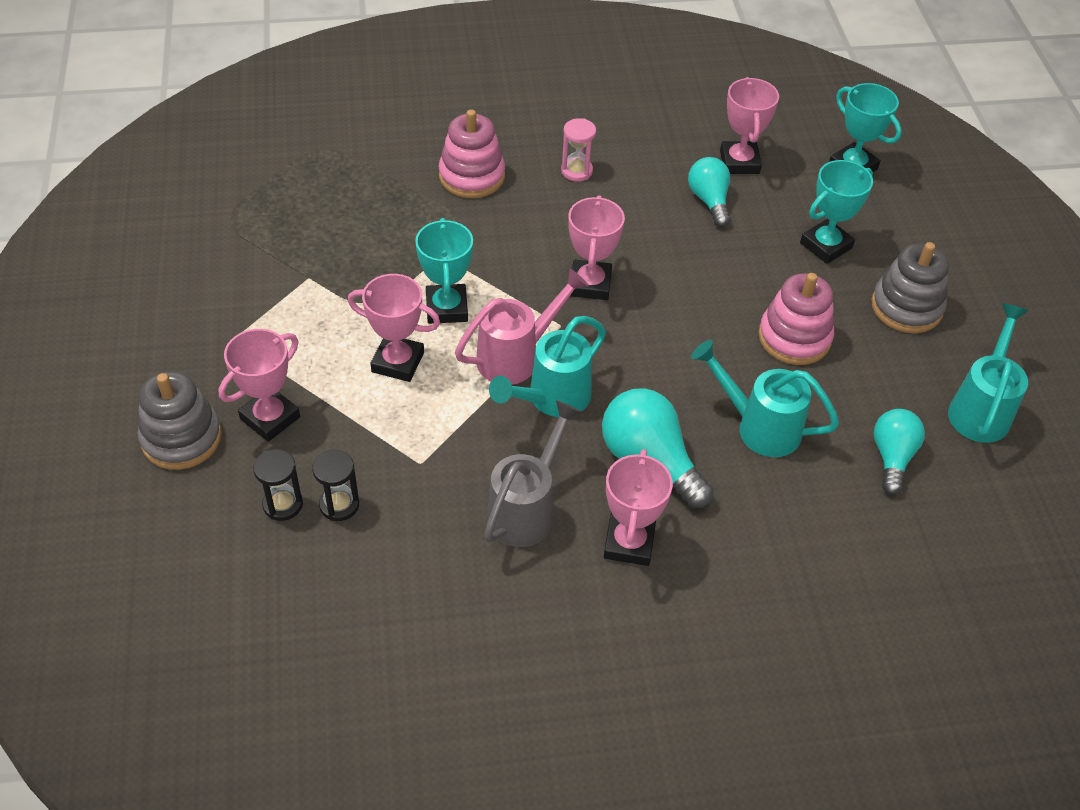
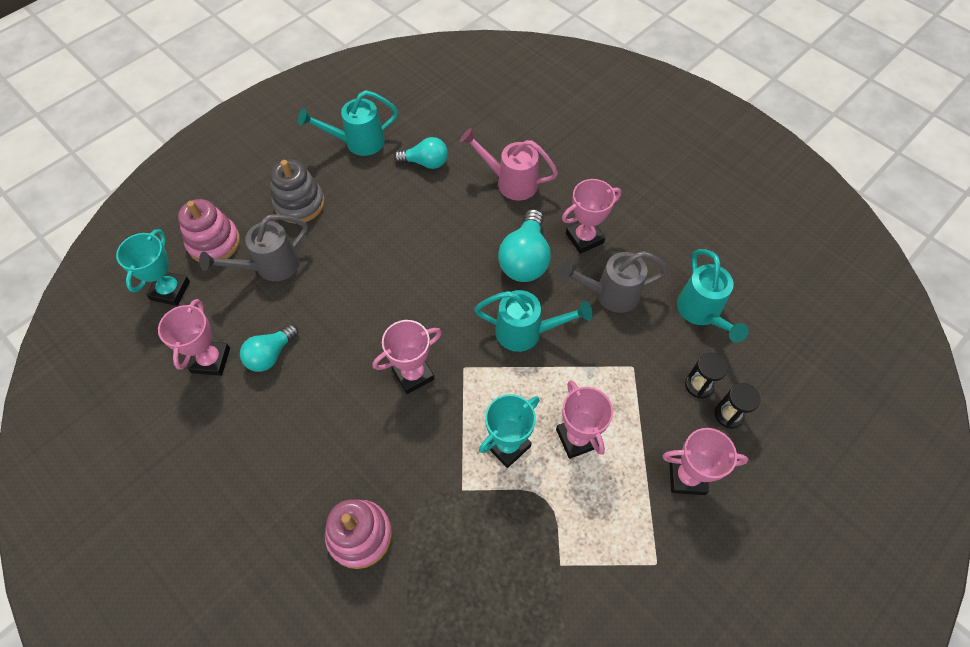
camera: 125 degrees left, 10 degrees up
(181, 438) = (751, 517): grey stacking toy -> none
(516, 357) = (511, 374): pink watering can -> pink watering can (510, 182)
(576, 171) = (298, 462): pink hourglass -> none
(739, 162) = (211, 360): pink trophy -> pink trophy turned 45 degrees counterclockwise
(759, 427) = (455, 225): turquoise watering can -> turquoise watering can (701, 313)
(794, 338) = (371, 243): pink stacking toy -> pink stacking toy (214, 243)
(825, 245) = (270, 267): turquoise trophy -> grey watering can
(892, 457) = (425, 162): turquoise light bulb -> turquoise light bulb turned 150 degrees counterclockwise

